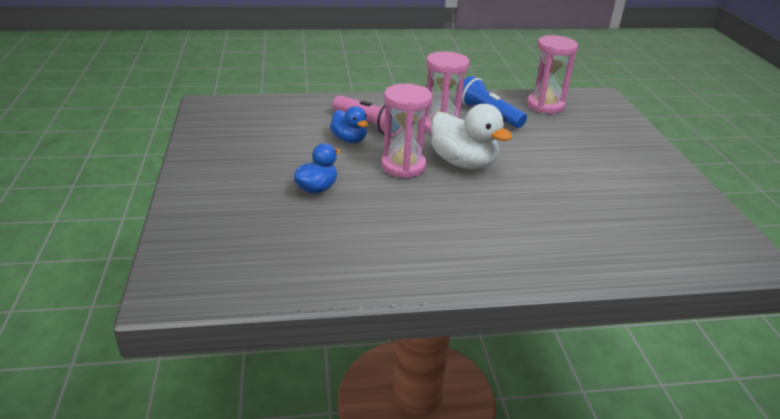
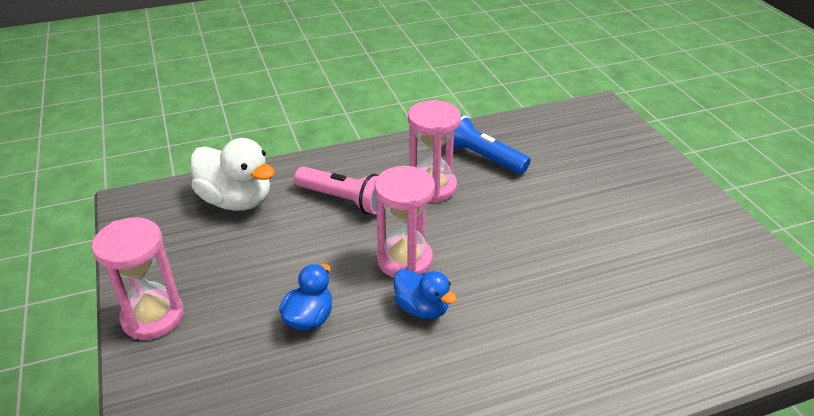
camera: 10 degrees left, 5 degrees up
(349, 139) = (327, 229): blue duck -> blue duck (422, 308)
(463, 163) = (473, 241): white duck -> white duck (236, 200)
(545, 105) = (542, 132): pink hourglass -> pink hourglass (153, 317)

